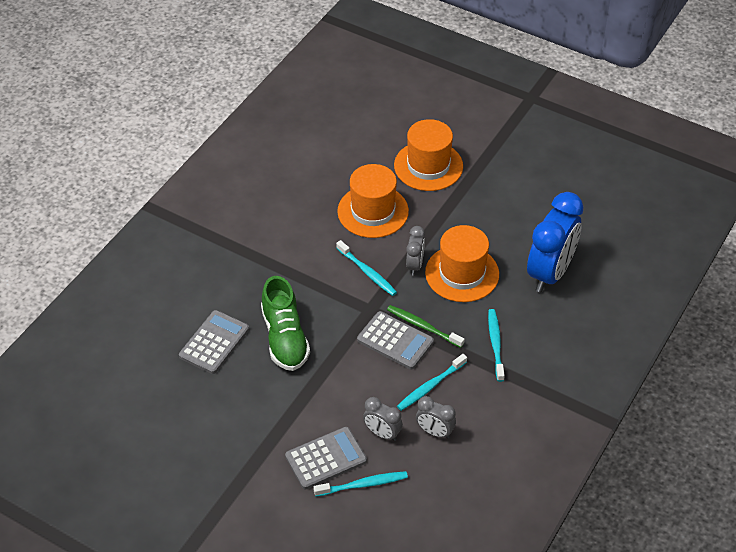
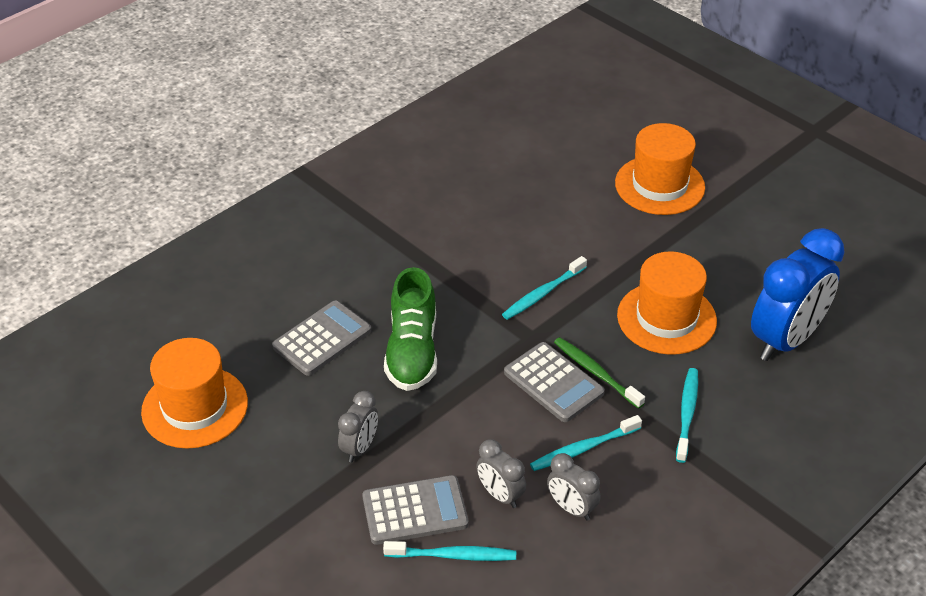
camera: 15 degrees right, 5 degrees down
(367, 272) = (543, 293): turquoise toothbrush -> turquoise toothbrush turned 75 degrees clockwise
(373, 211) = (572, 224): orange hat -> orange hat (195, 407)
(414, 265) = (607, 297): grey clock -> grey clock (360, 447)

